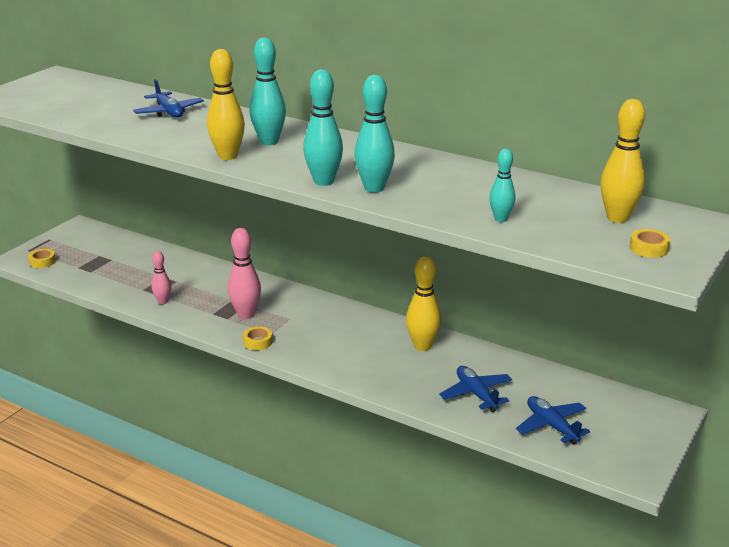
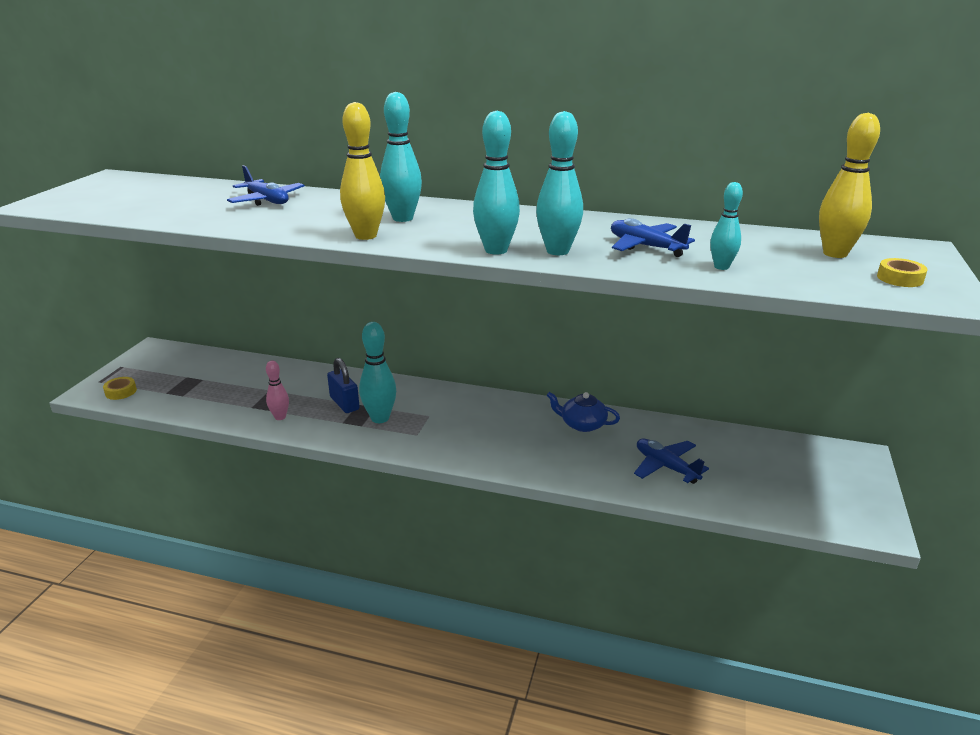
camera: 15 degrees left, 0 degrees up
(221, 297) = (344, 403): none -> blue padlock
(246, 315) = (380, 418): pink bowling pin -> turquoise bowling pin
(258, 342) = (407, 446): yellow tape -> none
(422, 346) = (582, 424): yellow bowling pin -> blue teapot
(551, 426) = (760, 488): blue plane -> blue plane (645, 247)

